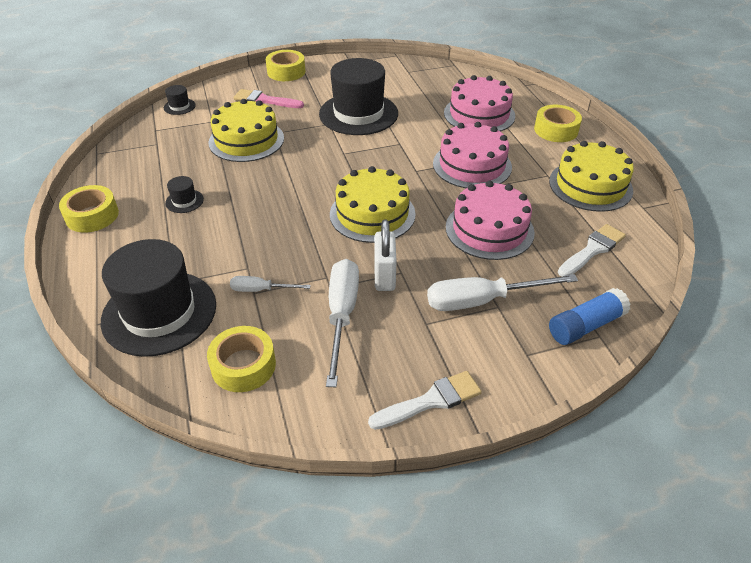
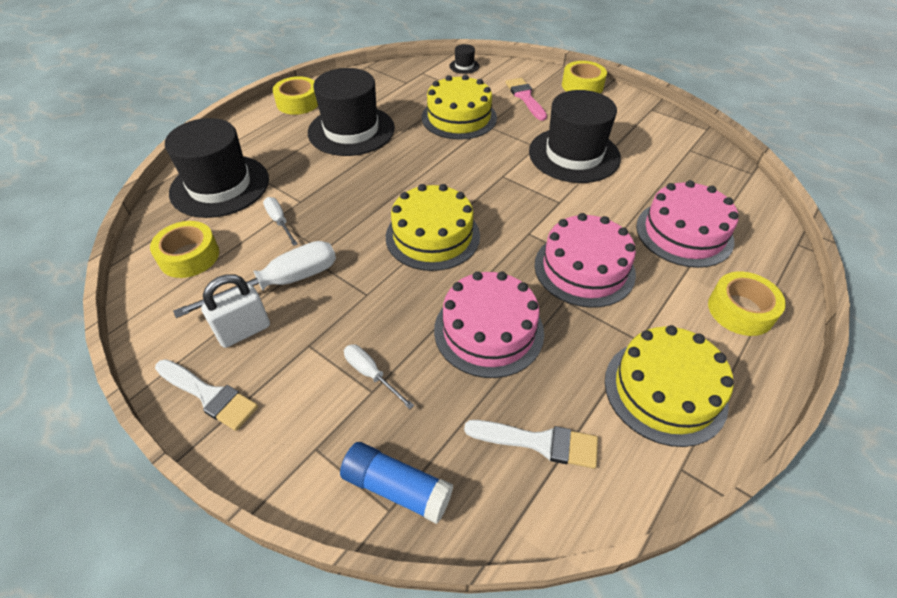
camera: 55 degrees right, 5 degrees up
(184, 201) = (351, 130): black hat -> black hat, size x2.49
(384, 276) = (352, 286): white padlock -> white padlock (244, 331)
(482, 301) = (371, 374): white screwdriver -> white screwdriver, size x0.53

